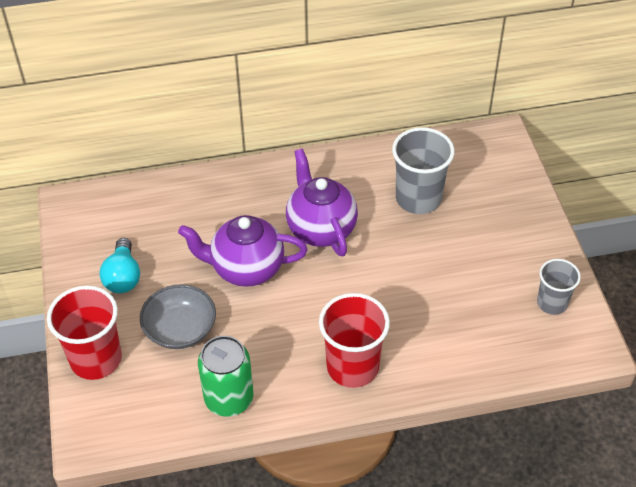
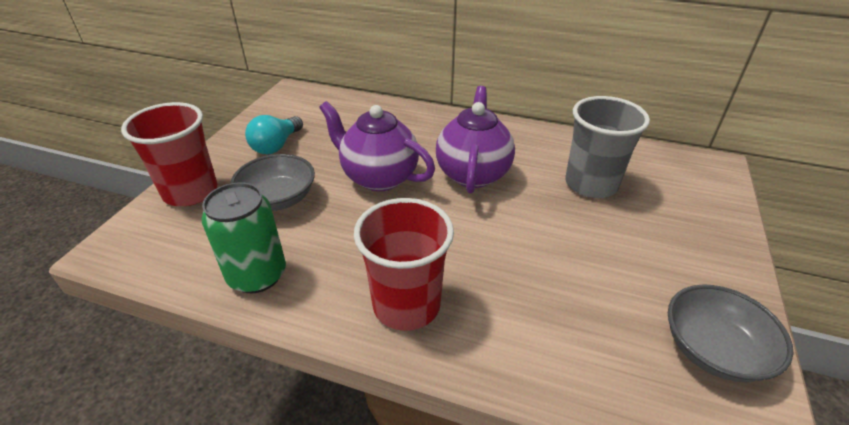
camera: 30 degrees right, 10 degrees down
(552, 303) = (713, 350): grey cup -> grey bowl

